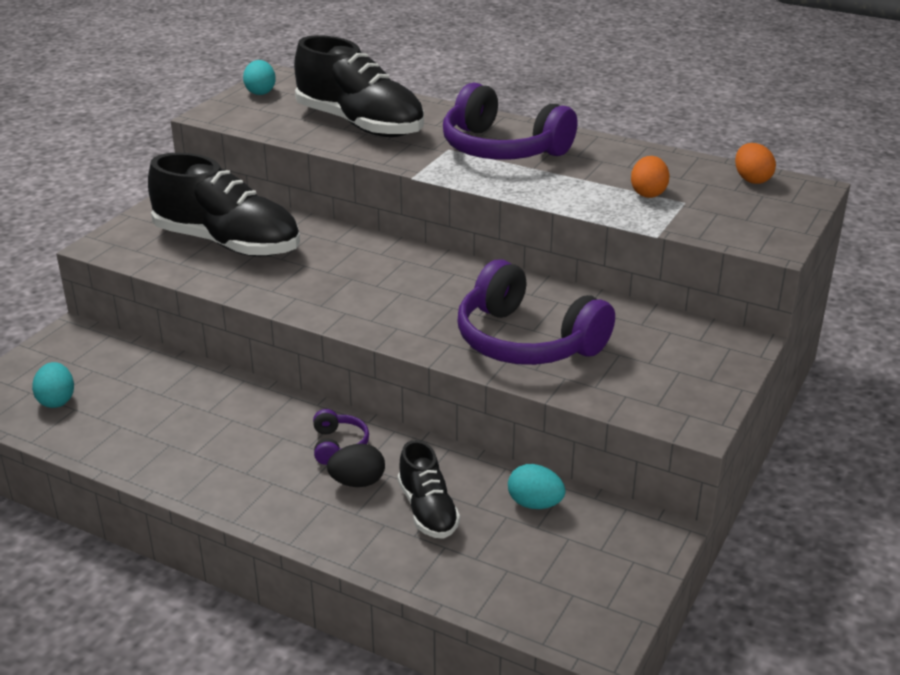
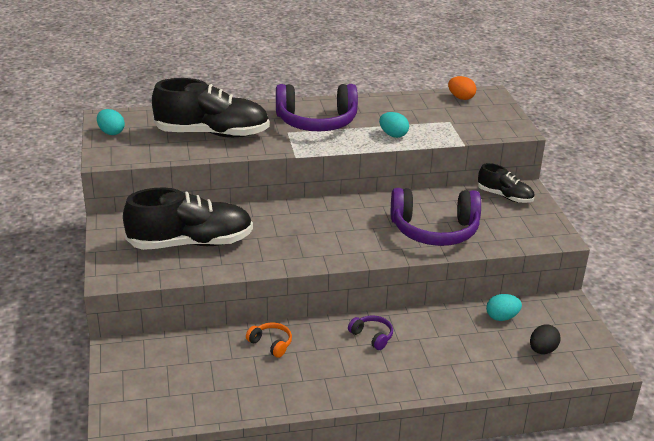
camera: 40 degrees left, 0 degrees up
(57, 400) = (173, 394): turquoise egg -> turquoise egg (393, 135)
(219, 399) = (271, 344): none -> orange headphones
(357, 482) = (409, 350): black egg -> black egg (542, 350)
(427, 510) = (460, 346): black shoe -> black shoe (504, 196)
(648, 193) = (426, 122): orange egg -> none

